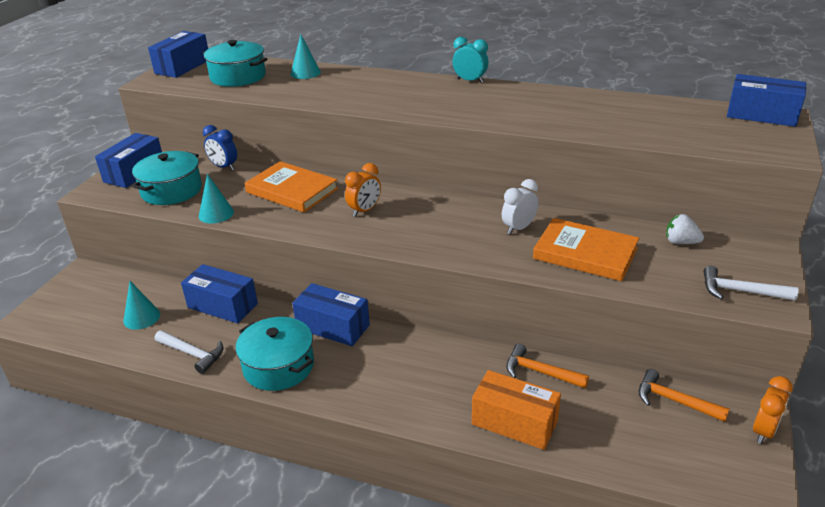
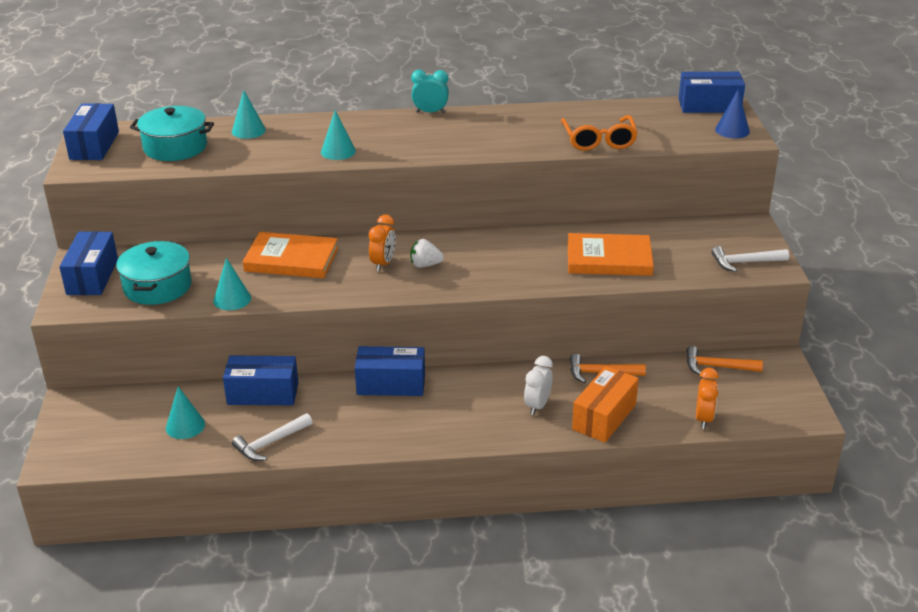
camera: 25 degrees left, 0 degrees up
(192, 354) = (271, 443): white hammer -> white hammer turned 135 degrees clockwise
(224, 167) = (193, 250): blue clock -> none
(278, 366) = (366, 430): turquoise pot -> none
(361, 100) = (338, 151): none -> turquoise cone
(514, 422) = (604, 417): orange box -> orange box turned 60 degrees counterclockwise
(518, 228) = (538, 249): white clock -> white clock (537, 406)
(615, 129) = (599, 140): none -> orange glasses
(680, 242) = (680, 232): white strawberry -> white strawberry (425, 265)
(763, 431) = (791, 371): orange clock -> orange clock (703, 419)
(774, 142) = (732, 130): none -> blue cone

